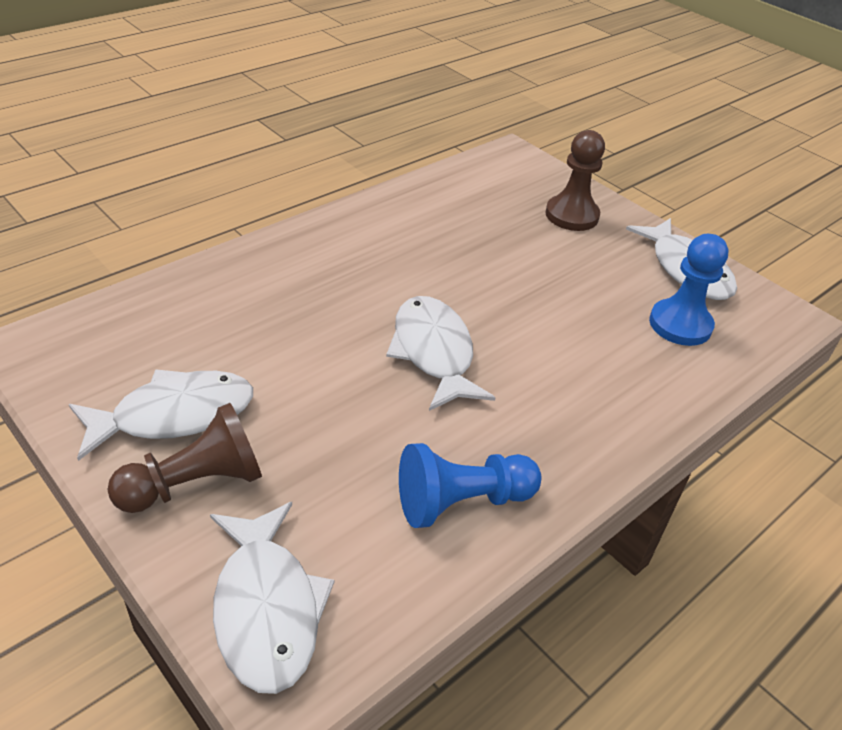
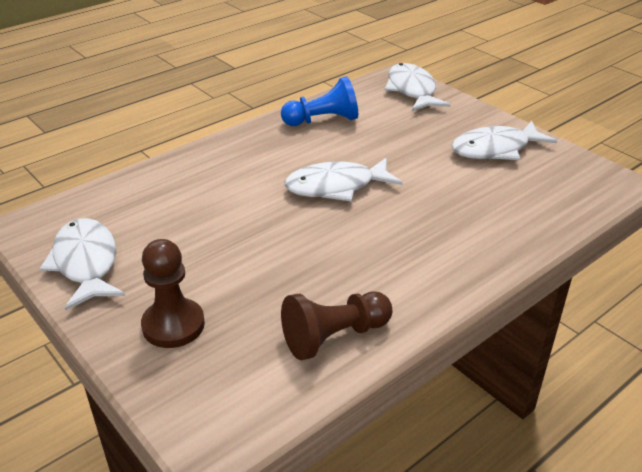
camera: 175 degrees left, 5 degrees down
(195, 484) = (465, 123): brown pawn -> brown pawn (334, 336)
(434, 353) = (336, 187): white fish -> white fish turned 90 degrees clockwise
(680, 325) = (131, 213): blue pawn -> none

